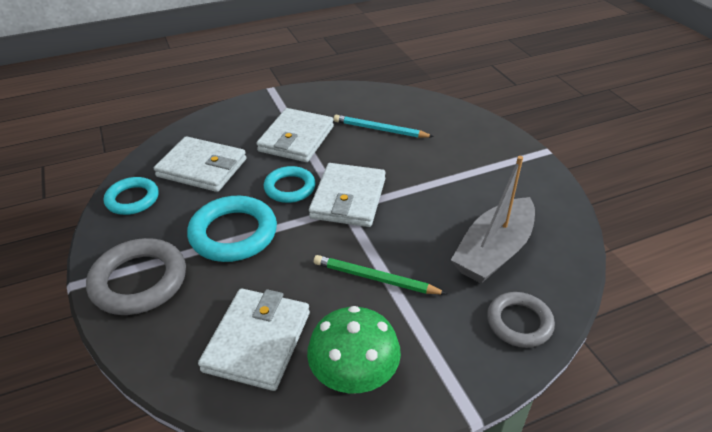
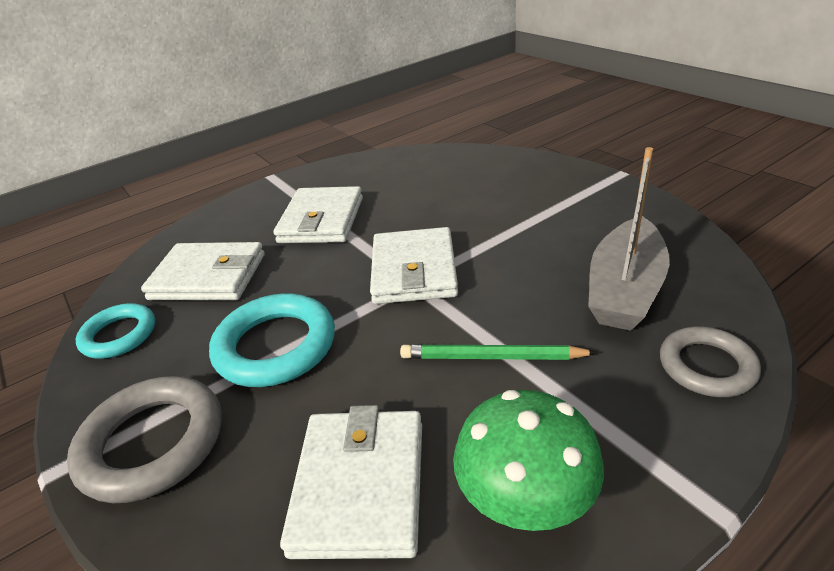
camera: 10 degrees left, 5 degrees down
(290, 188) = (333, 275): turquoise ring -> none
(380, 130) = (420, 190): turquoise pencil -> none

